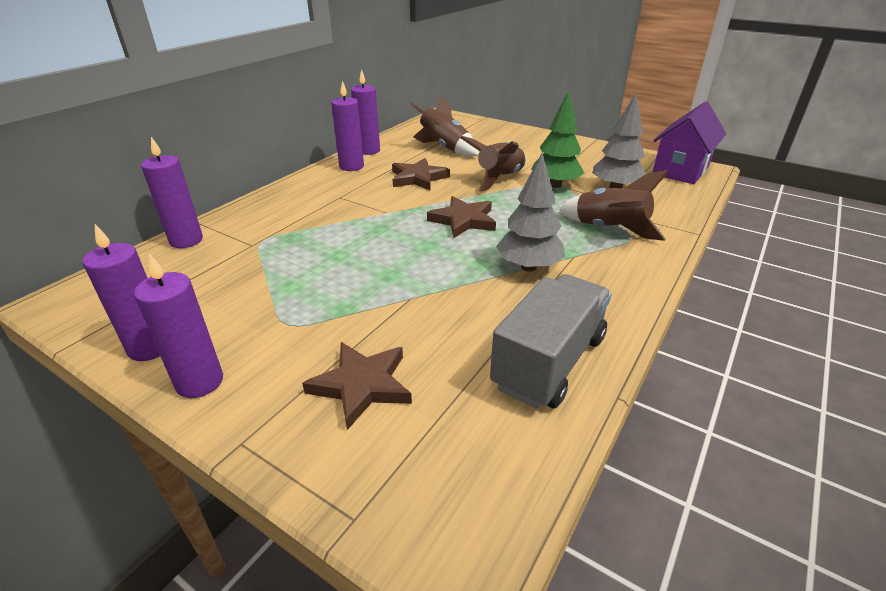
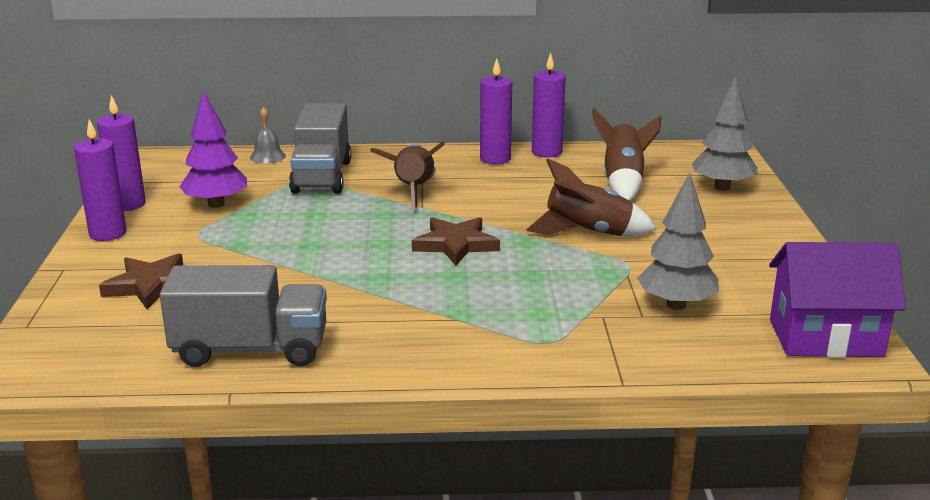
camera: 55 degrees right, 10 degrees down
(186, 240) = (267, 156): purple candle -> grey bell
(239, 295) = (216, 204): none -> purple tree
(271, 230) = (322, 176): none -> grey truck
(418, 178) = (519, 195): brown star -> none
(528, 267) = (402, 301): grey tree -> grey tree (722, 187)
(555, 185) = (623, 267): green tree -> none
(609, 229) = (548, 324): brown rocket -> brown rocket (413, 191)

